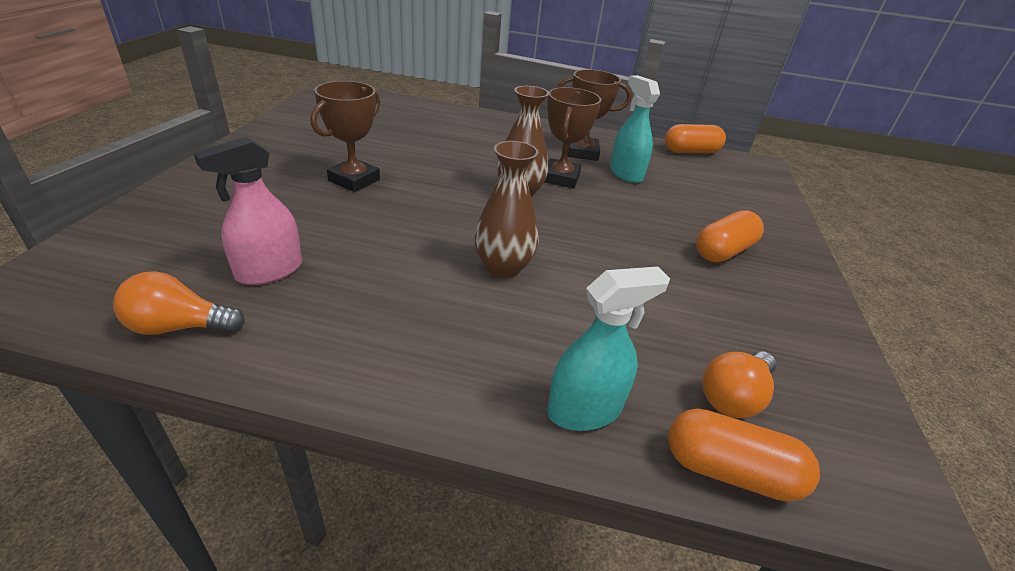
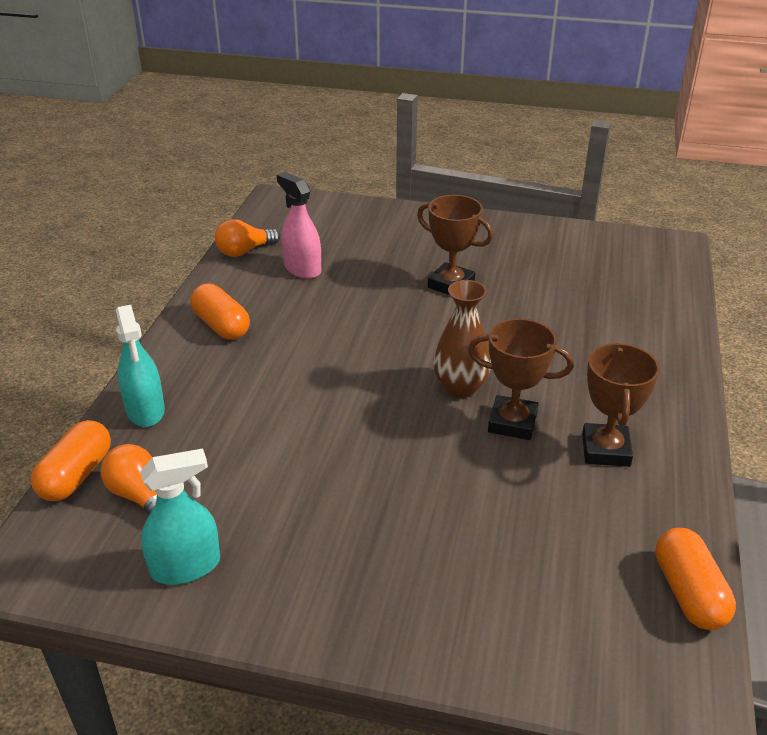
camera: 95 degrees right, 0 degrees up
(180, 327) = (244, 251): orange light bulb -> orange light bulb turned 120 degrees counterclockwise
(503, 267) = (314, 375): brown vase -> none
(625, 174) = (553, 488): turquoise spray bottle -> turquoise spray bottle (186, 566)
(723, 251) = (363, 551): orange capsule -> orange capsule (221, 326)

